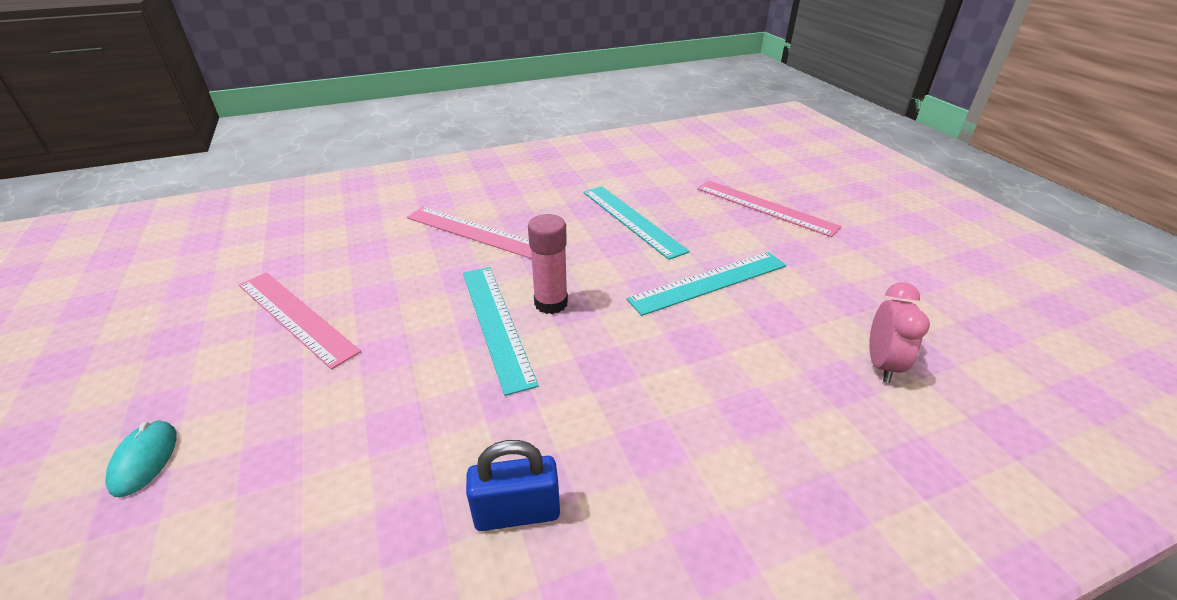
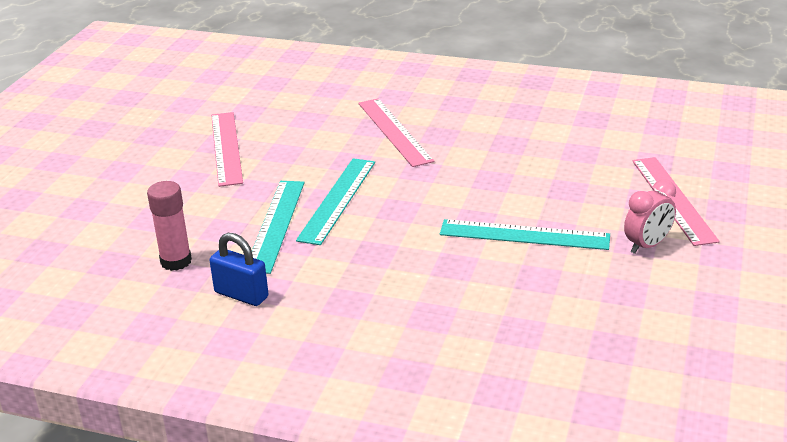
camera: 40 degrees right, 5 degrees down
(144, 459) = (101, 193): turquoise mouse -> none
(551, 303) = (388, 202): pink glue stick -> pink glue stick (176, 261)
(632, 220) = (531, 167): turquoise ruler -> turquoise ruler (276, 225)
(881, 364) = (570, 337): pink clock -> pink clock (647, 245)

